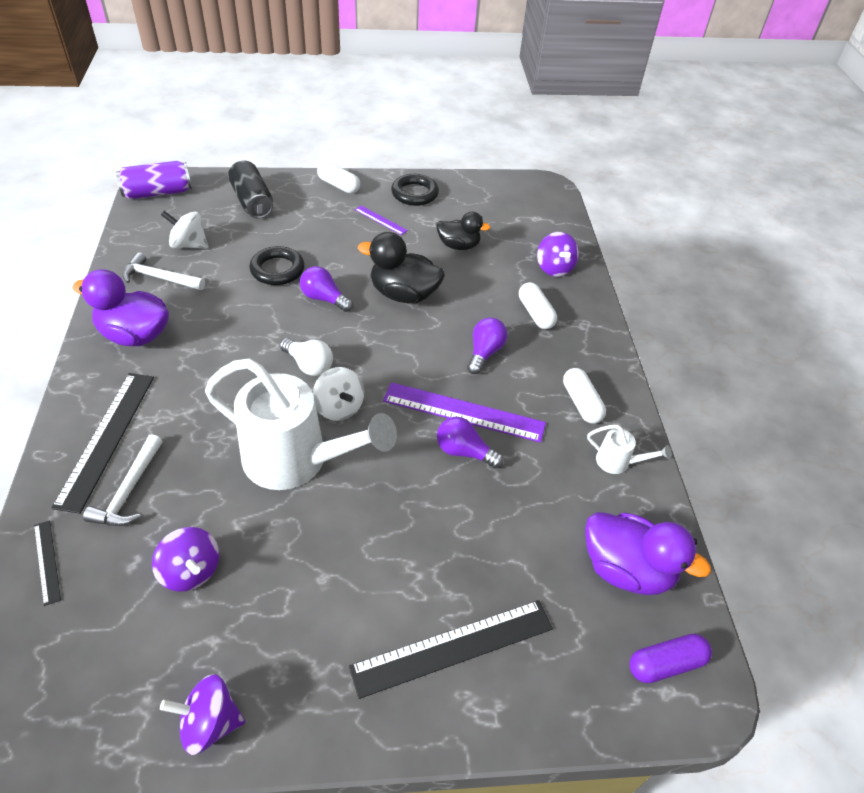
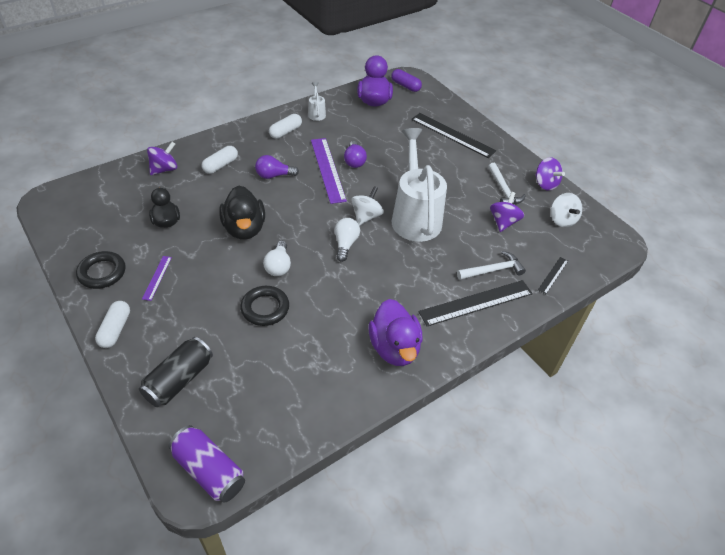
camera: 120 degrees left, 0 degrees up
(159, 278) = (327, 377): white hammer -> white hammer (503, 190)
(189, 245) = (273, 386): white spinning top -> white spinning top (562, 220)
(324, 299) = (278, 266): purple light bulb -> white light bulb

